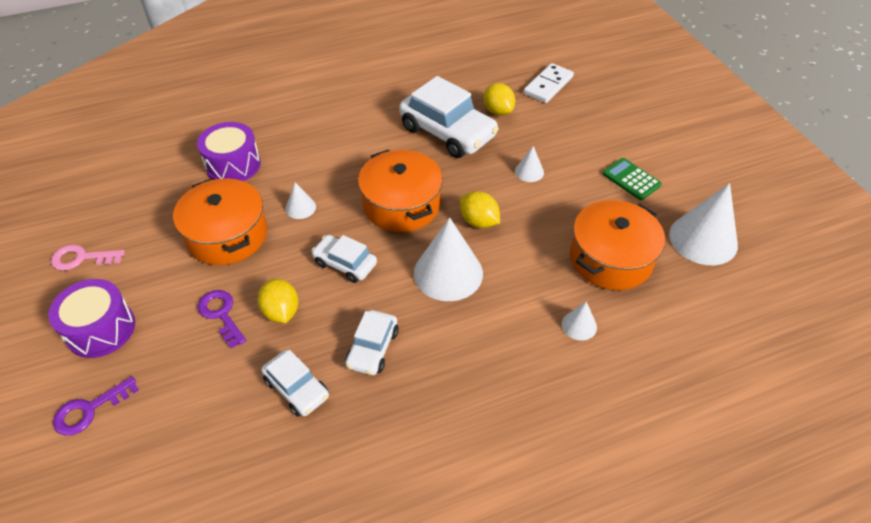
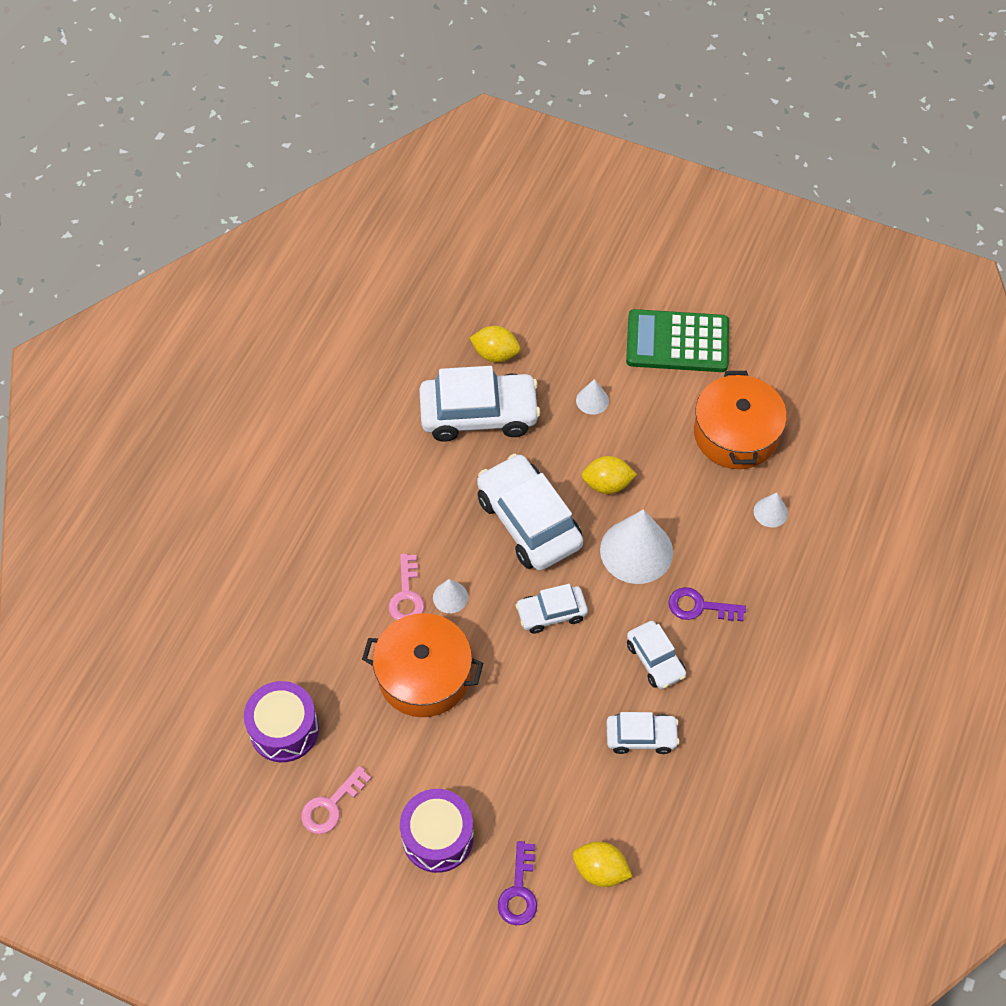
camera: 45 degrees left, 10 degrees up
(221, 314) = (513, 739): purple key -> purple key (700, 606)
(233, 165) = (333, 609): purple drum -> purple drum (284, 729)
(279, 188) = (406, 595): none -> pink key
(281, 312) = (555, 695): yellow lemon -> yellow lemon (600, 870)
(401, 204) = (529, 521): orange pot -> white car
(548, 85) = (506, 287): white domino -> none
(631, 179) = (677, 342): green calculator -> green calculator, size x1.82
(703, 239) = (781, 359): white cone -> none

